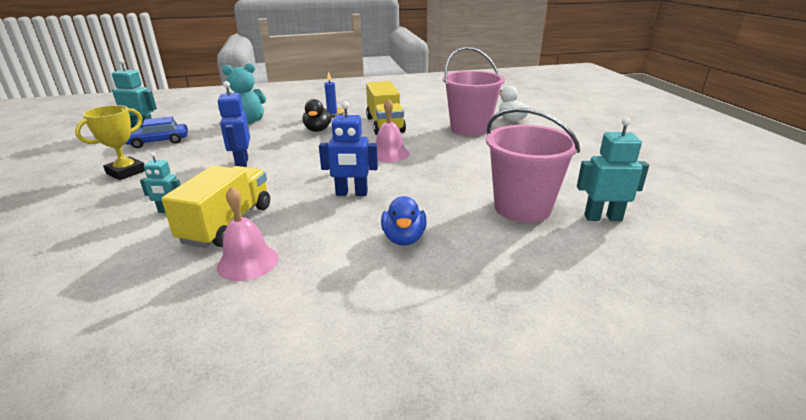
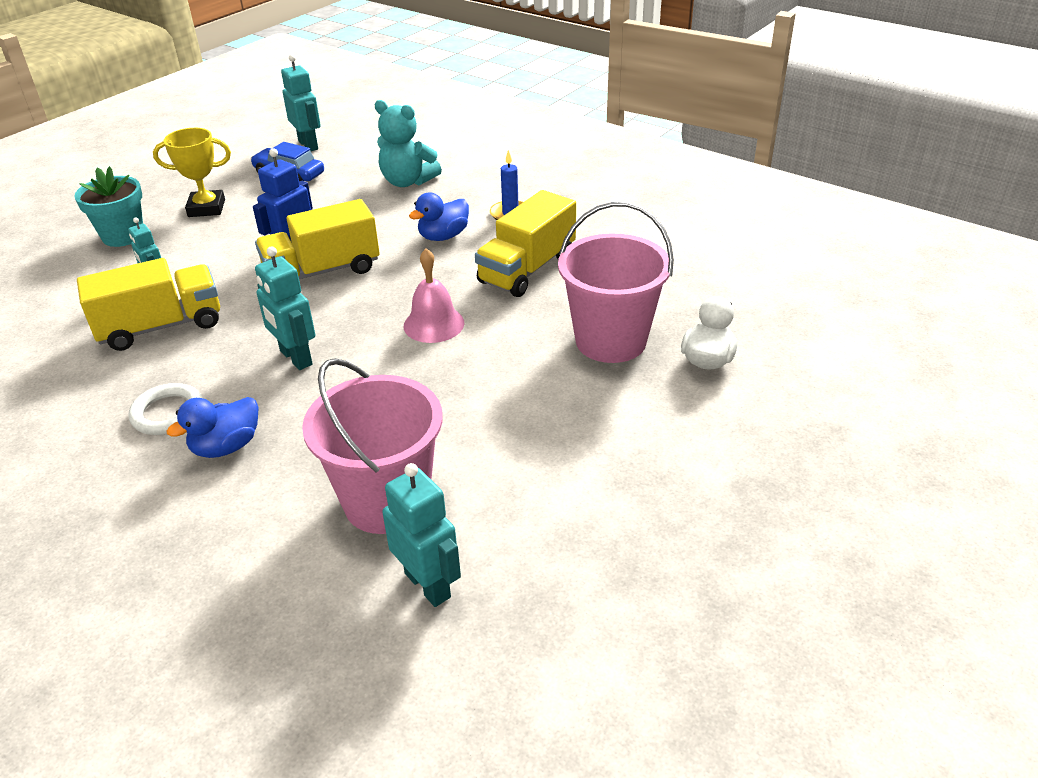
camera: 50 degrees right, 10 degrees up
(79, 207) = (123, 236): none -> turquoise flower pot
(247, 262) = (106, 380): pink bell -> none
(282, 163) = (322, 271): none -> yellow truck
(318, 130) = (443, 236): black duck -> blue duck
(333, 248) = (168, 413): none -> white ring
(351, 193) = (295, 358): blue robot -> turquoise robot

